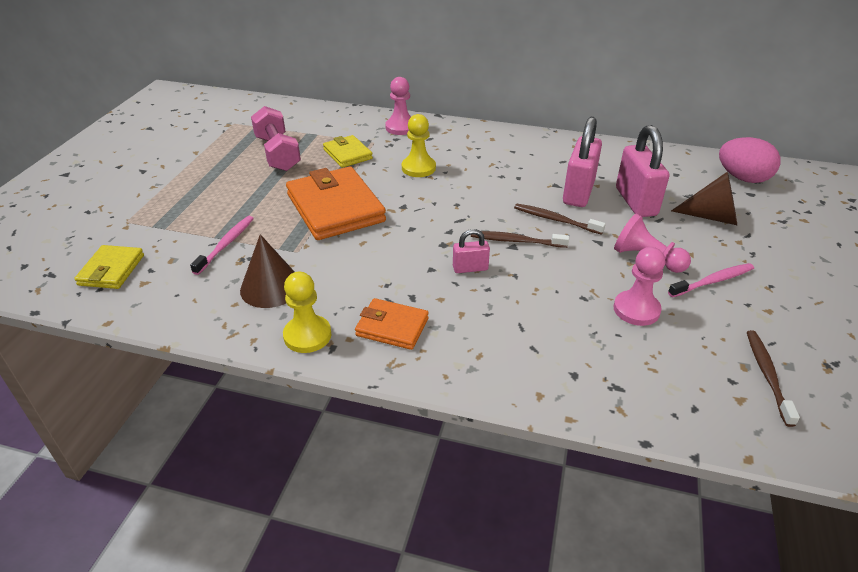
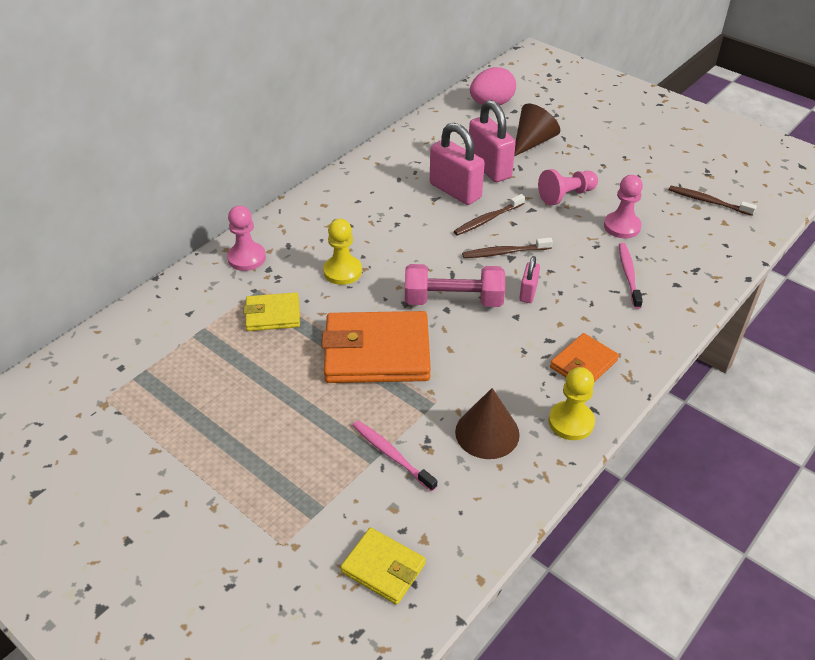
camera: 65 degrees left, 5 degrees up
(277, 153) = (223, 372): pink dumbbell -> pink dumbbell (453, 300)
(516, 241) = (505, 252): brown toothbrush -> brown toothbrush turned 45 degrees clockwise
(636, 202) = (489, 168): pink padlock -> pink padlock turned 45 degrees clockwise
(712, 281) = (608, 178): pink toothbrush -> pink toothbrush (628, 275)

